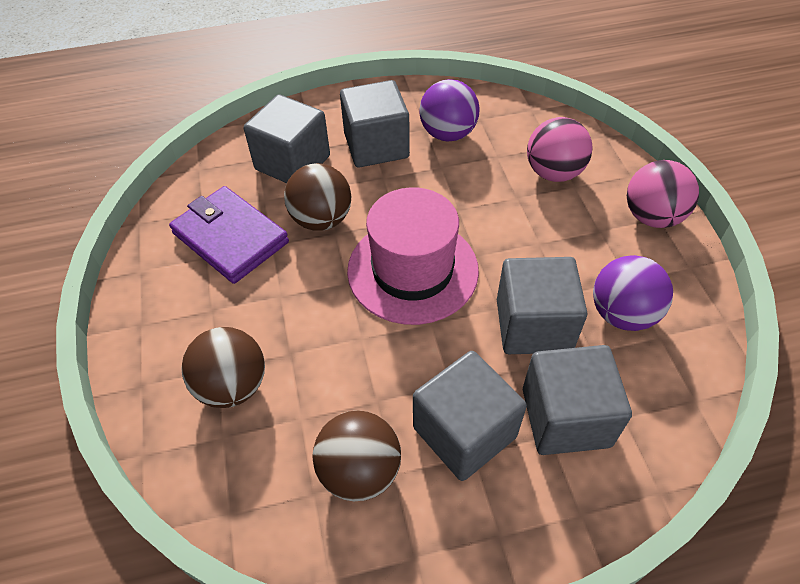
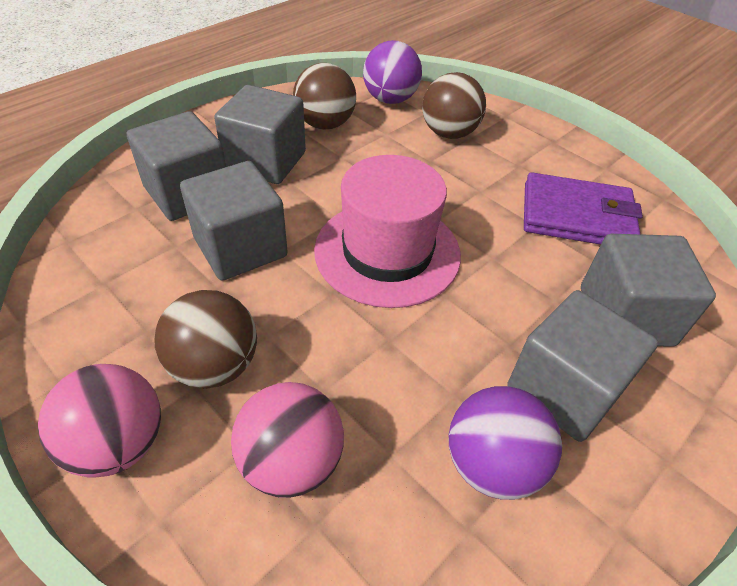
camera: 145 degrees right, 5 degrees down
(321, 219) = (520, 265): brown ball -> brown ball (215, 365)
(622, 314) = (148, 291): purple ball -> purple ball (390, 99)

